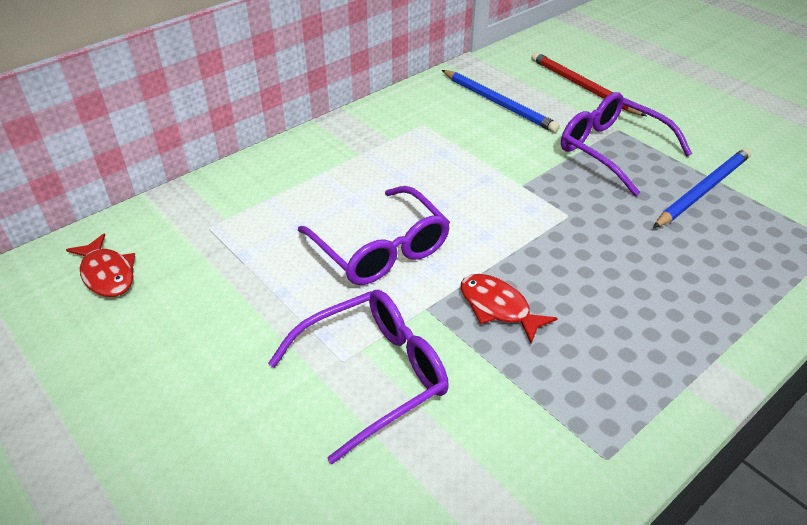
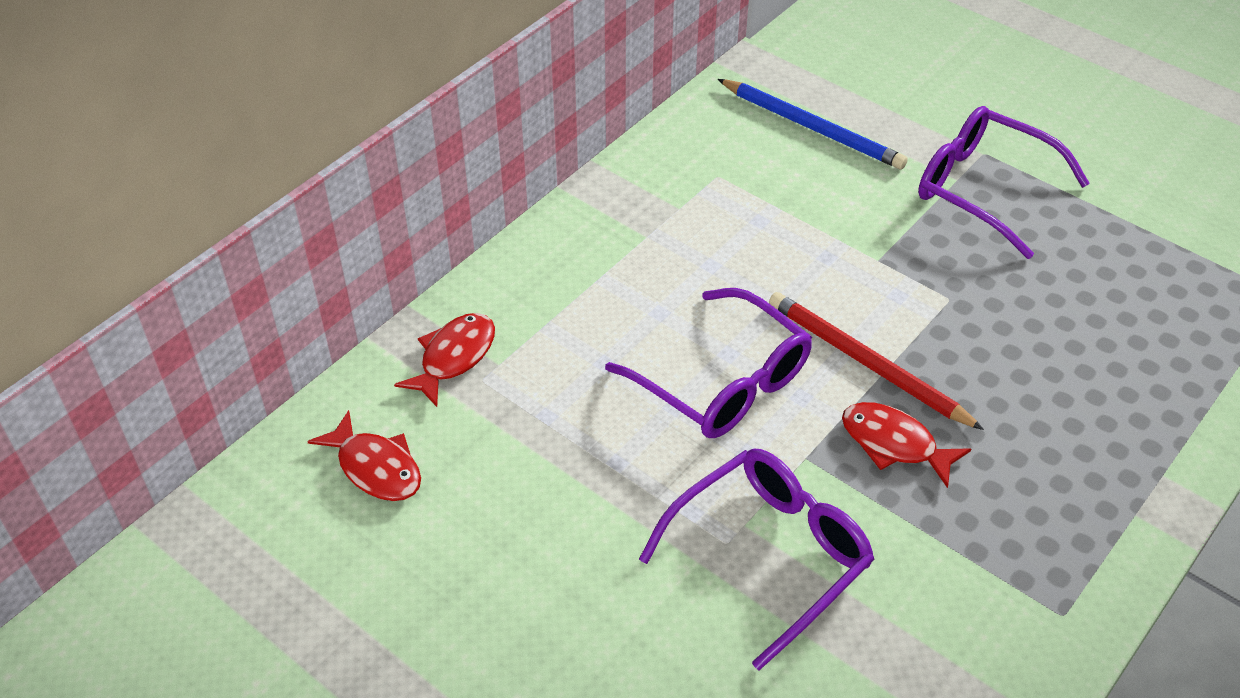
camera: 10 degrees left, 5 degrees up
(196, 211) = (454, 357): none -> red fish
(583, 87) = (922, 85): red pencil -> red pencil (867, 363)
(703, 190) = (1111, 238): blue pencil -> none

